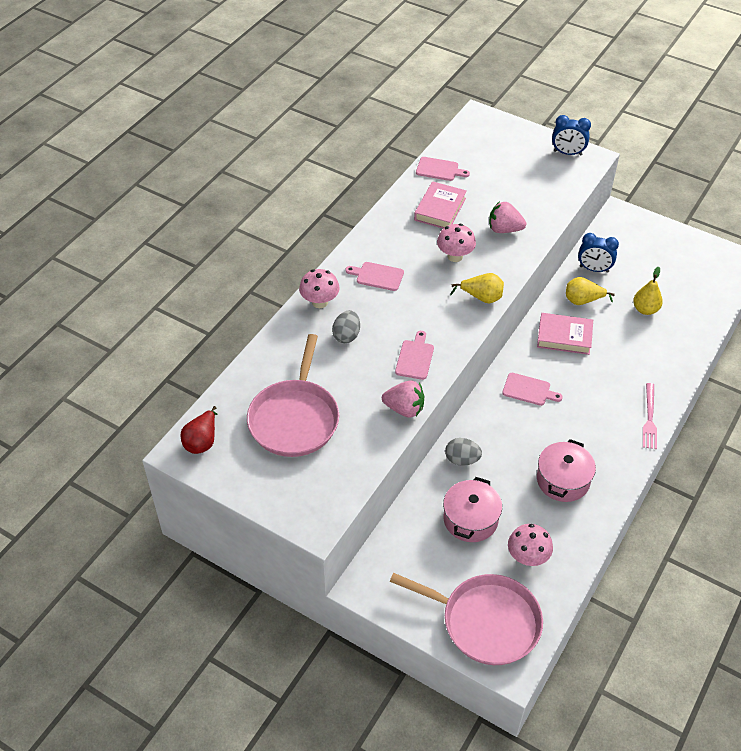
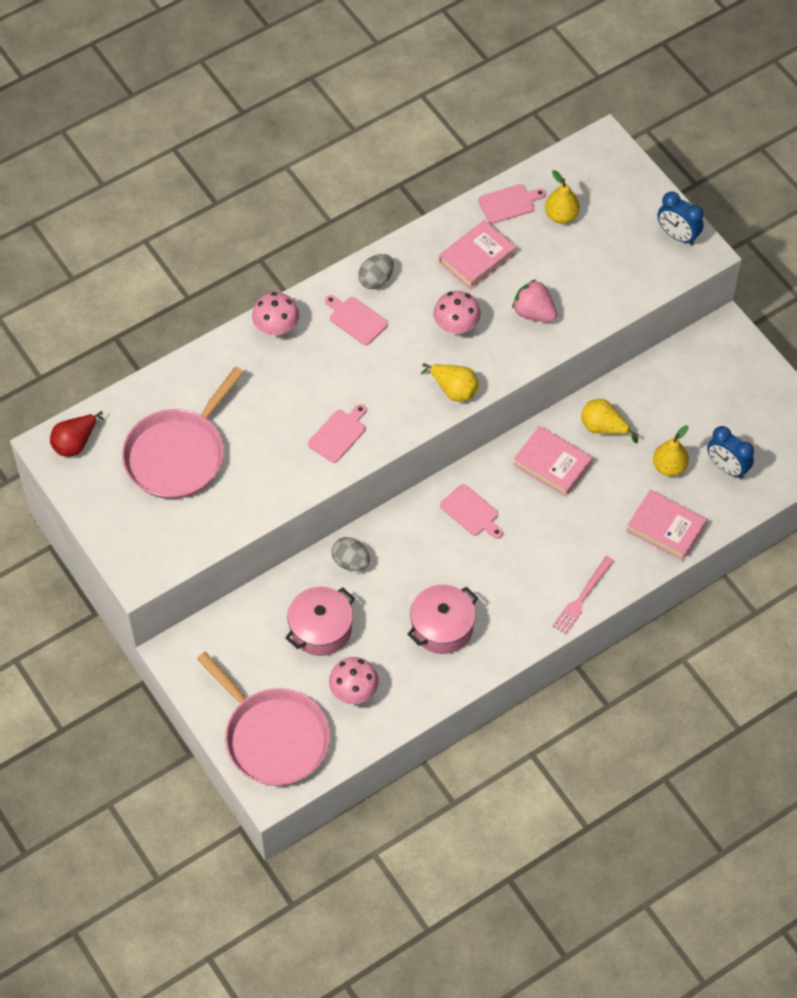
camera: 25 degrees right, 10 degrees up
(346, 335) = (282, 380): grey egg -> grey egg (376, 280)
(404, 409) = (294, 488): pink strawberry -> none
(439, 169) = (509, 203): pink cutting board -> pink cutting board turned 60 degrees counterclockwise
(480, 166) = (561, 216): none -> yellow pear
(594, 269) = (644, 392): blue clock -> blue clock (727, 468)
(672, 349) = (666, 528): none -> pink book

